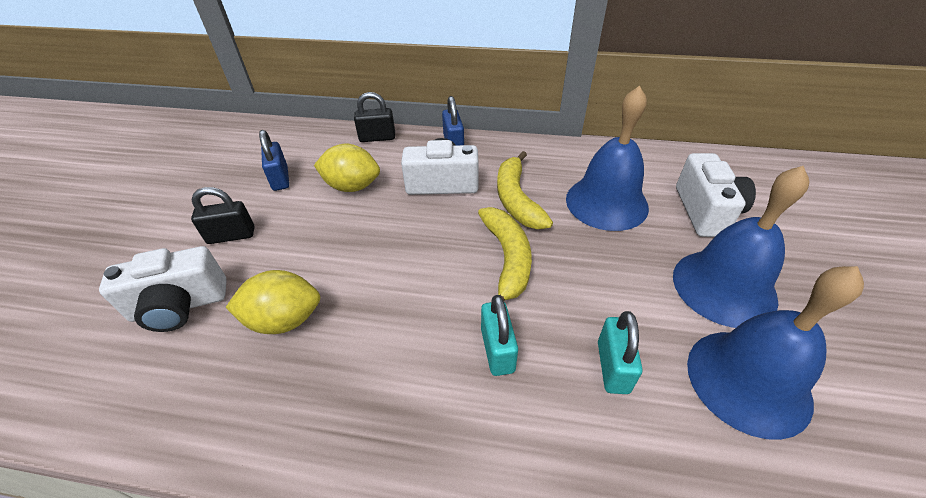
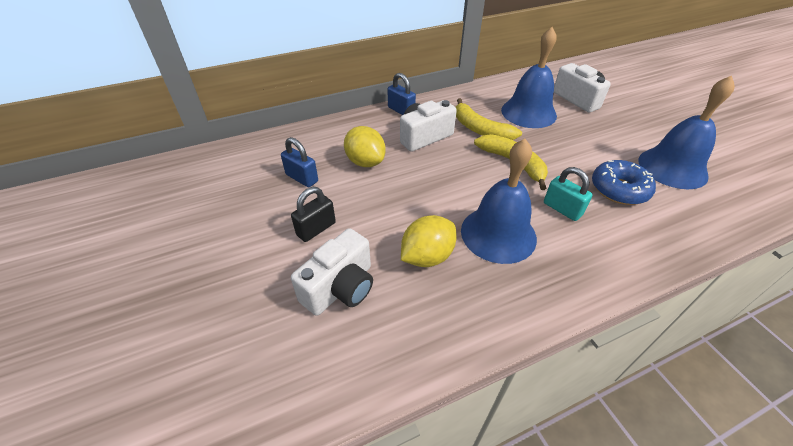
camera: 35 degrees left, 0 degrees up
(352, 186) = (365, 162): yellow lemon -> yellow lemon turned 75 degrees clockwise
(377, 138) = (341, 125): black padlock -> none
(612, 367) = (619, 189): turquoise padlock -> blue donut
(724, 287) = (623, 132): blue bell -> blue bell (498, 234)

